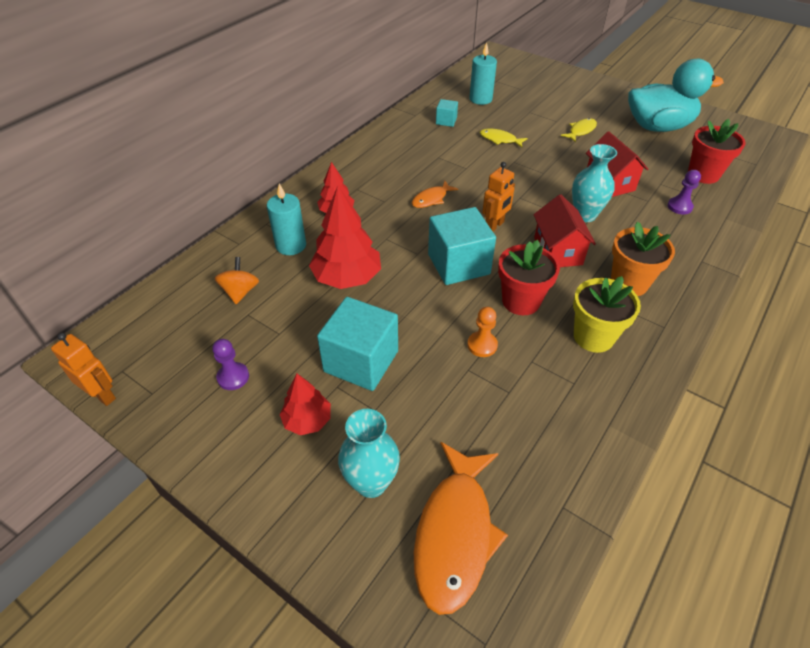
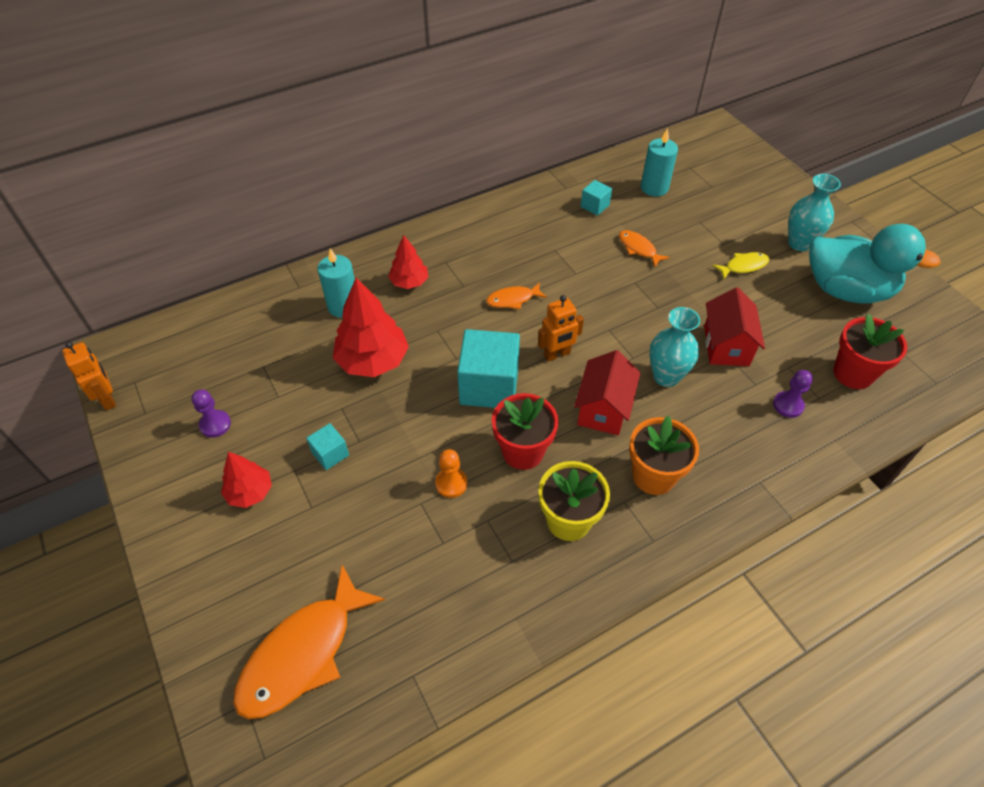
camera: 25 degrees right, 5 degrees up
(240, 292) = (270, 340): orange spinning top -> none
(361, 361) = (330, 454): turquoise cube -> turquoise cube, size x0.48
(371, 482) = (265, 574): turquoise vase -> turquoise vase (799, 243)
(500, 139) = (638, 249): yellow fish -> orange fish

